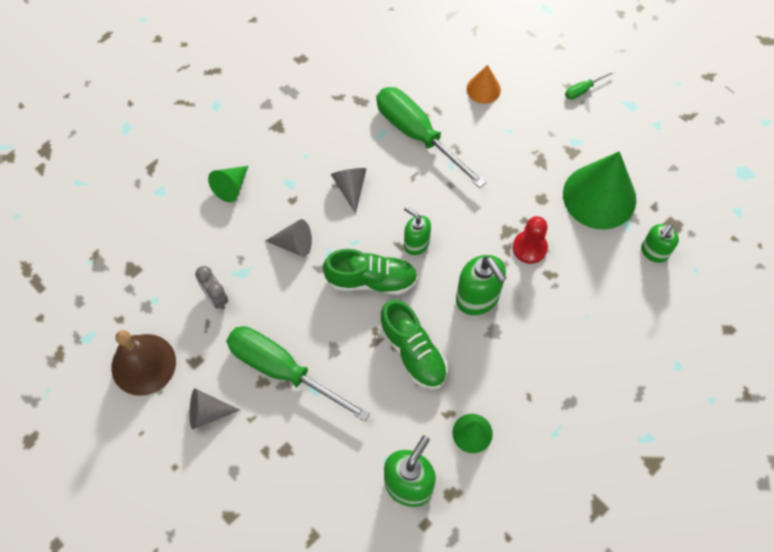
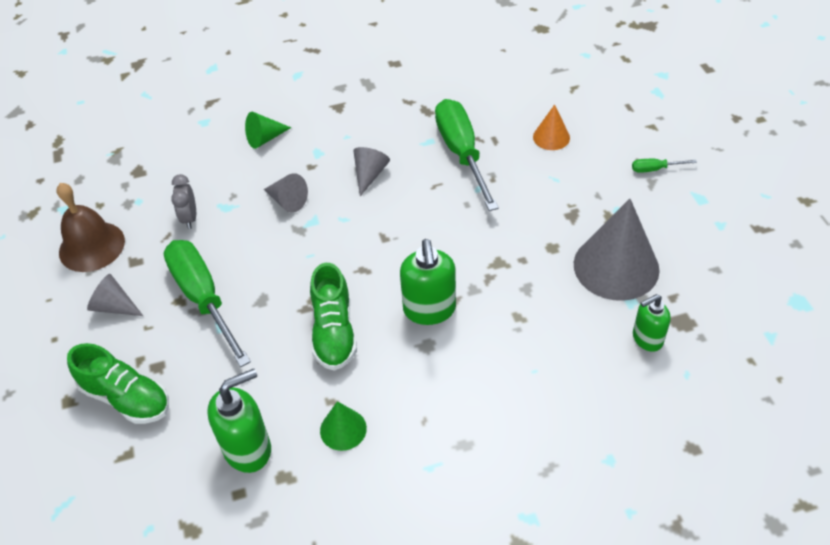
camera: 30 degrees right, 15 degrees down
(371, 280) = (337, 255): green shoe -> green shoe (126, 397)
(416, 243) = (400, 241): green soap dispenser -> none
(529, 248) = (512, 285): red pawn -> none
(599, 196) = (616, 266): green cone -> grey cone

